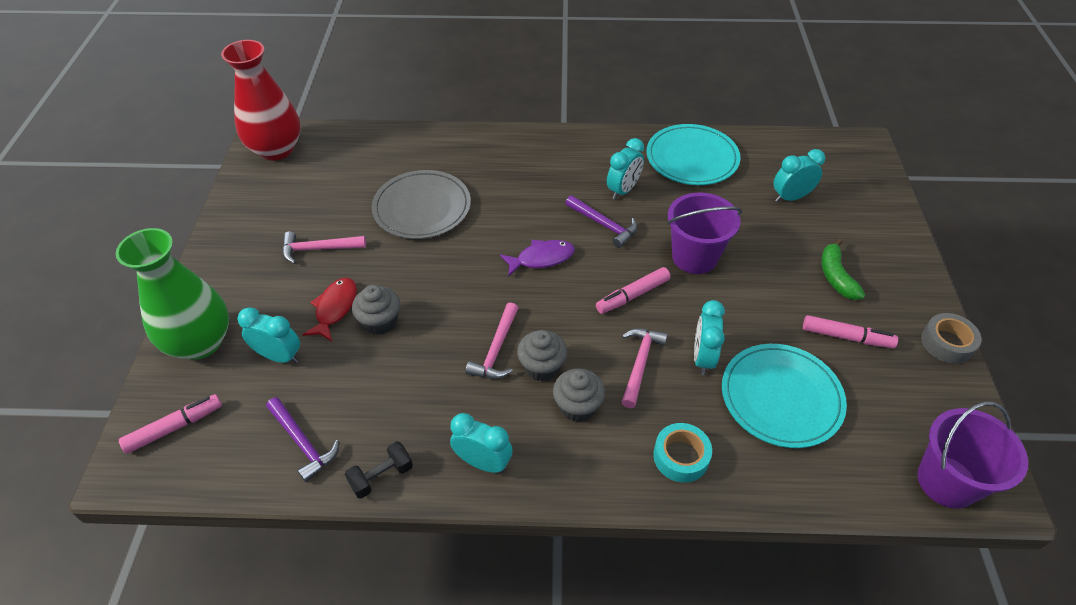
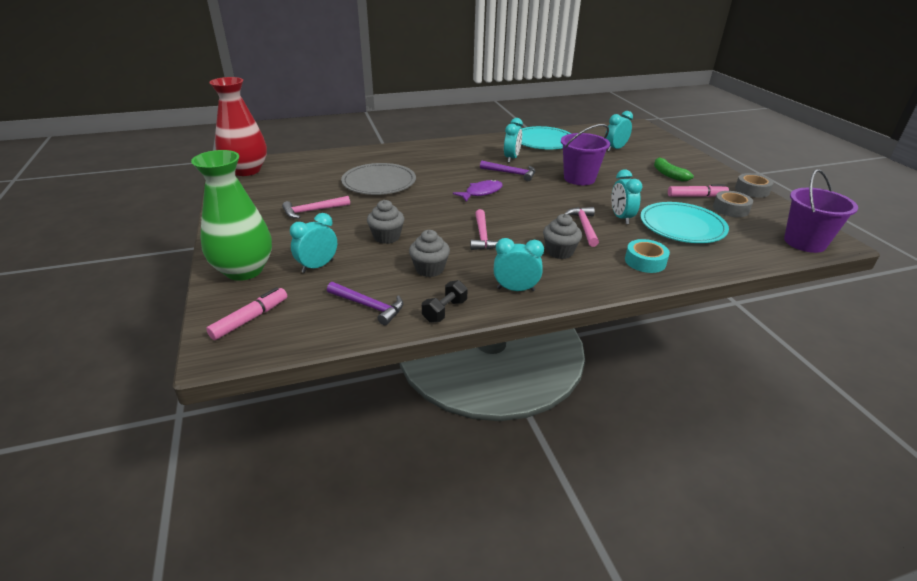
camera: 20 degrees left, 15 degrees down
(279, 356) = (317, 266): turquoise clock -> turquoise clock turned 45 degrees counterclockwise
(335, 308) = (346, 236): red fish -> none
(542, 367) = (521, 238): grey cupcake -> grey cupcake (429, 269)
(632, 295) = (554, 199): pink marker -> none
(881, 378) = (730, 209): none -> grey tape

